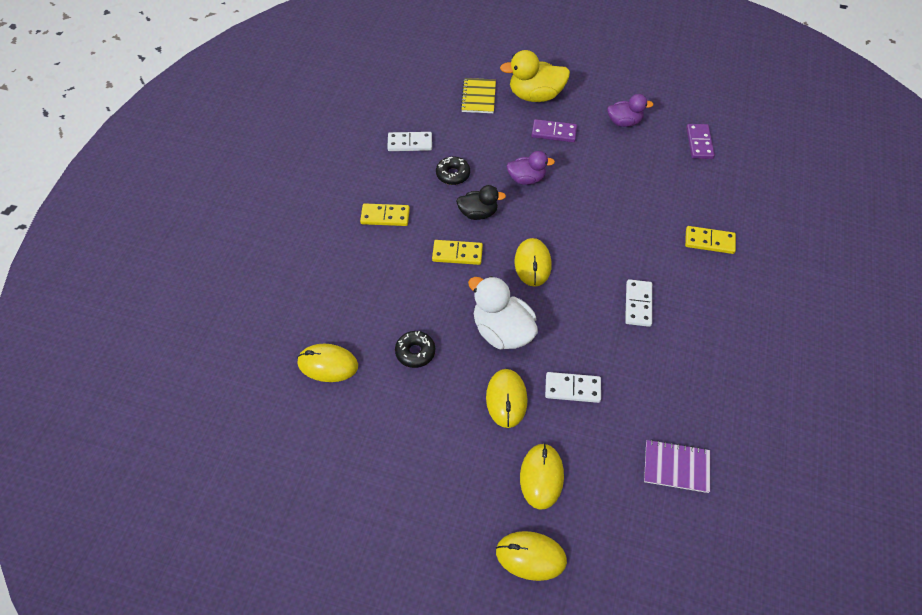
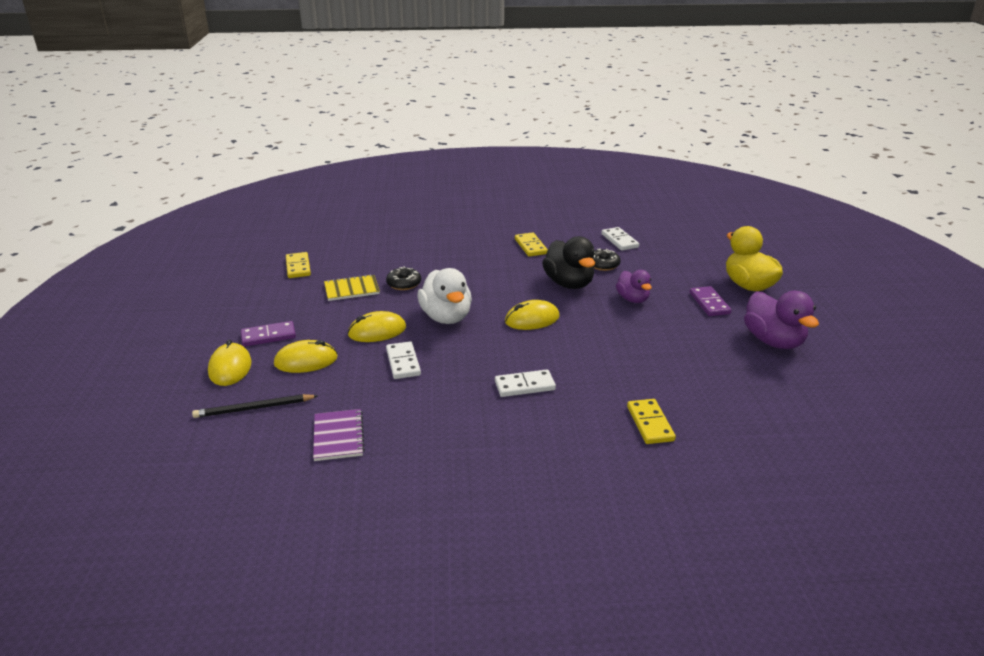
camera: 70 degrees right, 25 degrees down
(328, 364) = (375, 254): yellow mouse -> none
(457, 254) = (516, 282): yellow domino -> yellow domino (298, 267)
(478, 97) = (711, 259): yellow notebook -> yellow notebook (351, 289)
(478, 213) = (569, 283): black duck -> black duck, size x1.59
(502, 331) = (446, 317): white duck -> white duck turned 135 degrees clockwise
(614, 538) = (254, 408): none -> black pencil
(624, 122) = (773, 341): purple duck -> purple duck, size x1.59
(699, 143) = (801, 397): purple domino -> purple domino (268, 336)

